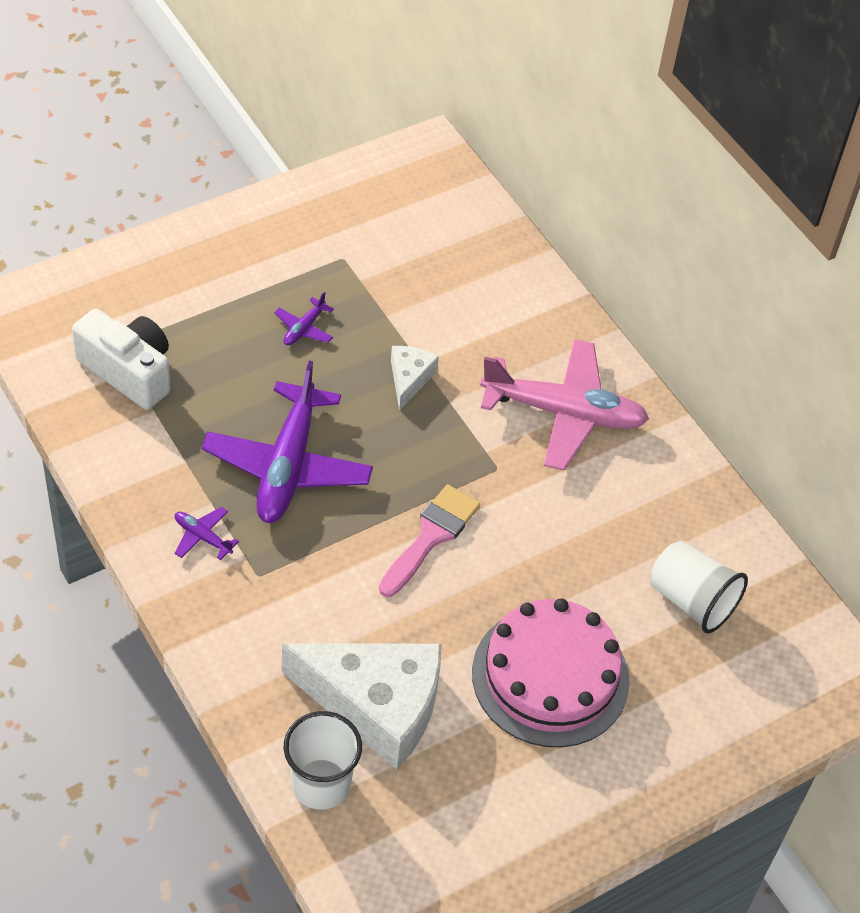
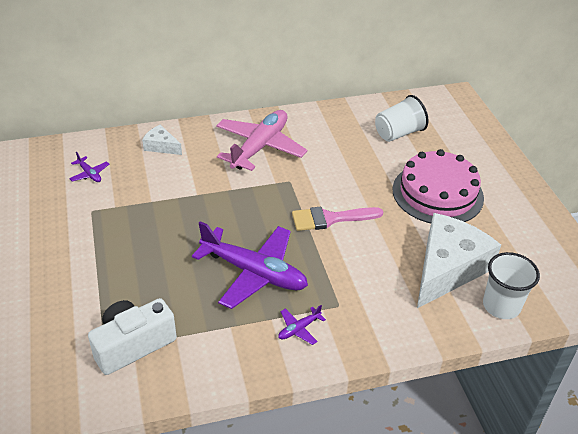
camera: 70 degrees left, 10 degrees down
(304, 328) = (141, 241): purple plane -> purple plane (89, 174)
(409, 379) = (207, 202): white cheese -> white cheese (161, 146)
(431, 536) = (330, 219): pink brush -> pink brush turned 60 degrees counterclockwise

